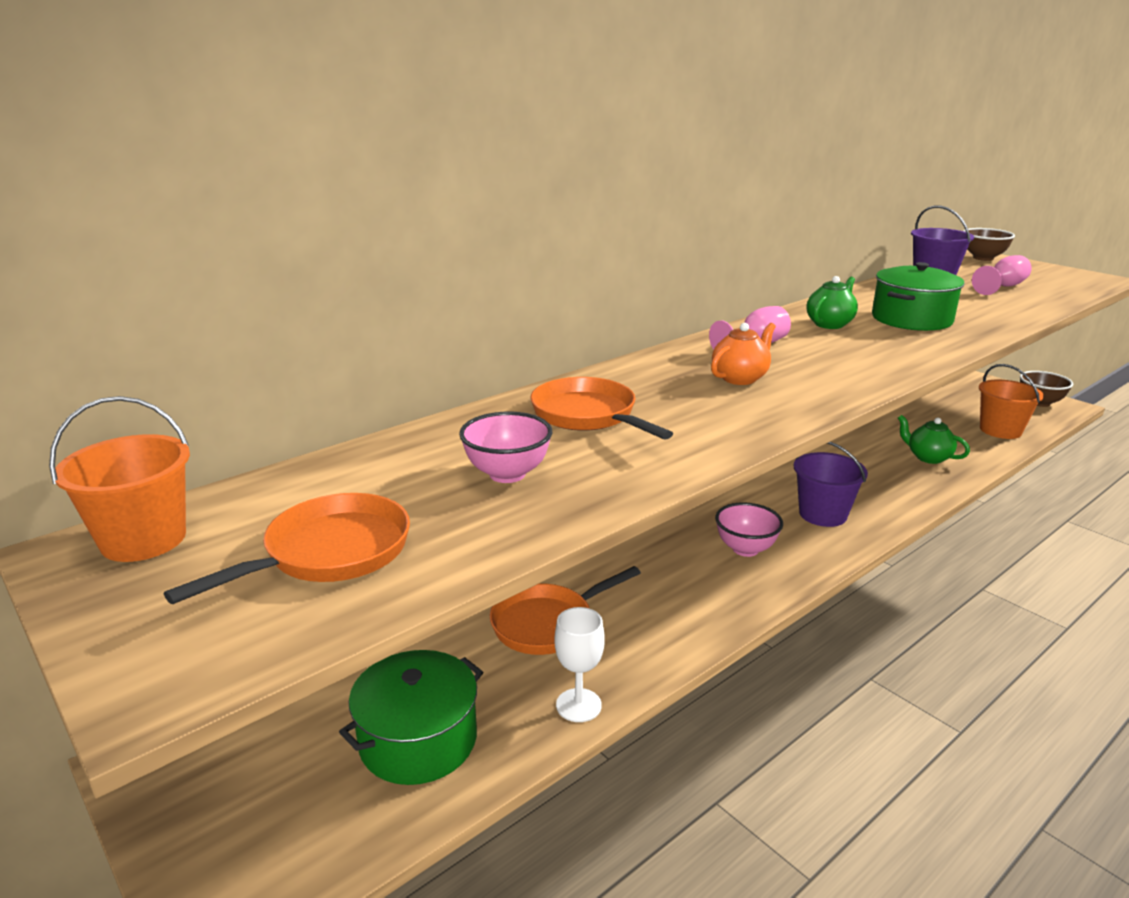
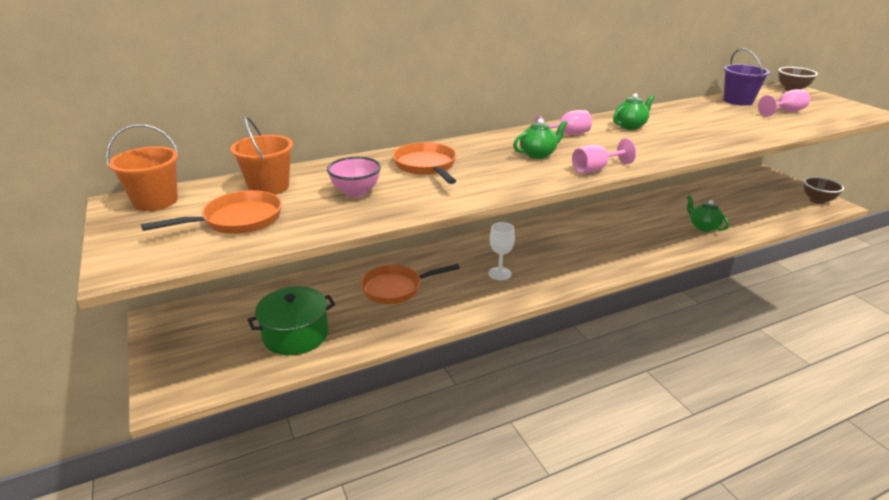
camera: 15 degrees right, 5 degrees up
(578, 705) = (389, 333): white goblet -> white goblet (499, 273)
(740, 378) = (538, 154): orange teapot -> green teapot
(745, 549) = (539, 265): pink bowl -> none
(822, 514) = (603, 252): purple bucket -> none
(839, 391) = (595, 169): none -> pink goblet
(911, 319) = (692, 128): green pot -> none
(1000, 430) = (771, 216): orange bucket -> orange bucket (269, 187)

